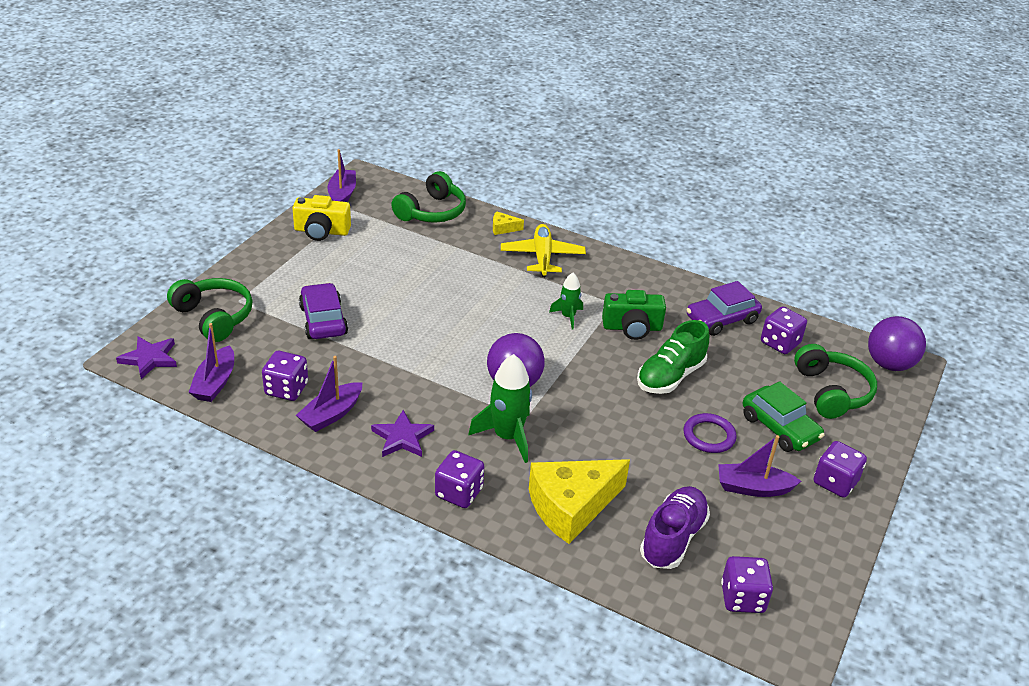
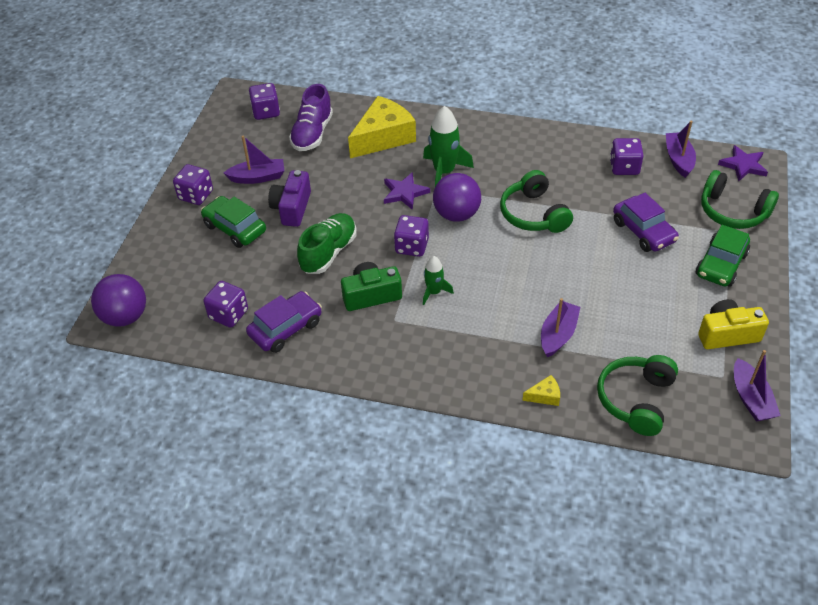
camera: 170 degrees right, 10 degrees up
(275, 277) = (721, 264): none -> green car
(331, 414) = (578, 157): purple boat -> purple boat (558, 334)
(402, 437) = (518, 154): purple star -> purple star (404, 193)
(459, 493) = (461, 129): purple dice -> purple dice (411, 246)
(542, 257) = (485, 363): yellow plane -> none
(709, 436) = (292, 208): purple ring -> purple camera
(831, 392) = (186, 273): green headphones -> green headphones (533, 214)

